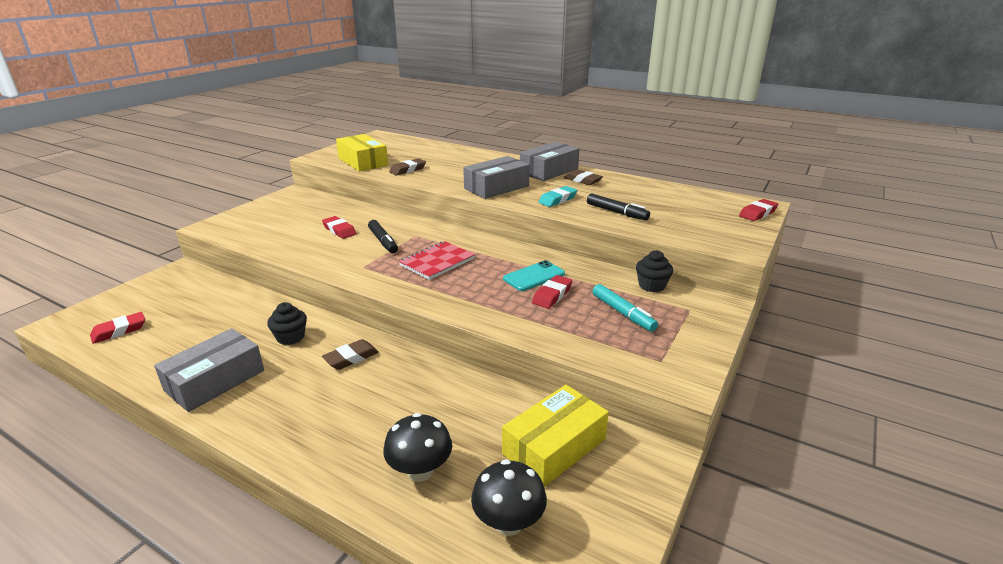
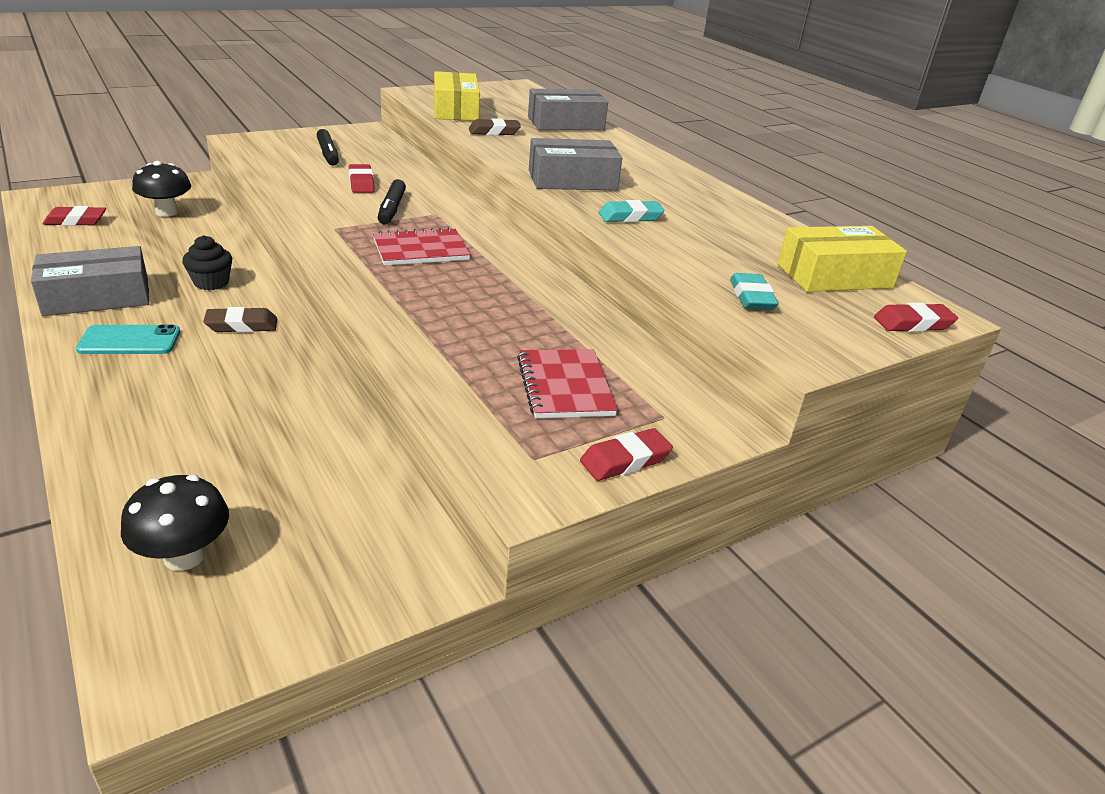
camera: 25 degrees right, 5 degrees up
(420, 471) = (166, 463): black mushroom -> black mushroom (167, 212)
(534, 276) = (512, 304): turquoise phone -> turquoise phone (129, 341)
(549, 171) = (674, 180): grey box -> grey box (566, 123)
(552, 295) = (504, 333): red eraser -> red eraser (625, 460)
(554, 446) = (331, 506): yellow box -> yellow box (834, 276)
(582, 180) = (703, 204): brown eraser -> none
(617, 212) = (688, 255): black marker -> black marker (328, 154)
(623, 313) = (564, 386): turquoise marker -> red notebook
(651, 286) = (653, 369): black cupcake -> none
(676, 225) = (751, 297): none -> turquoise eraser

